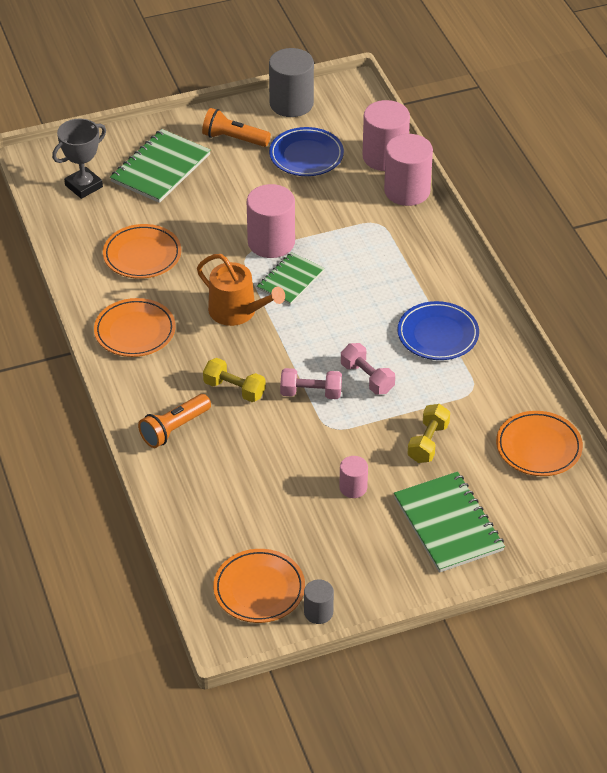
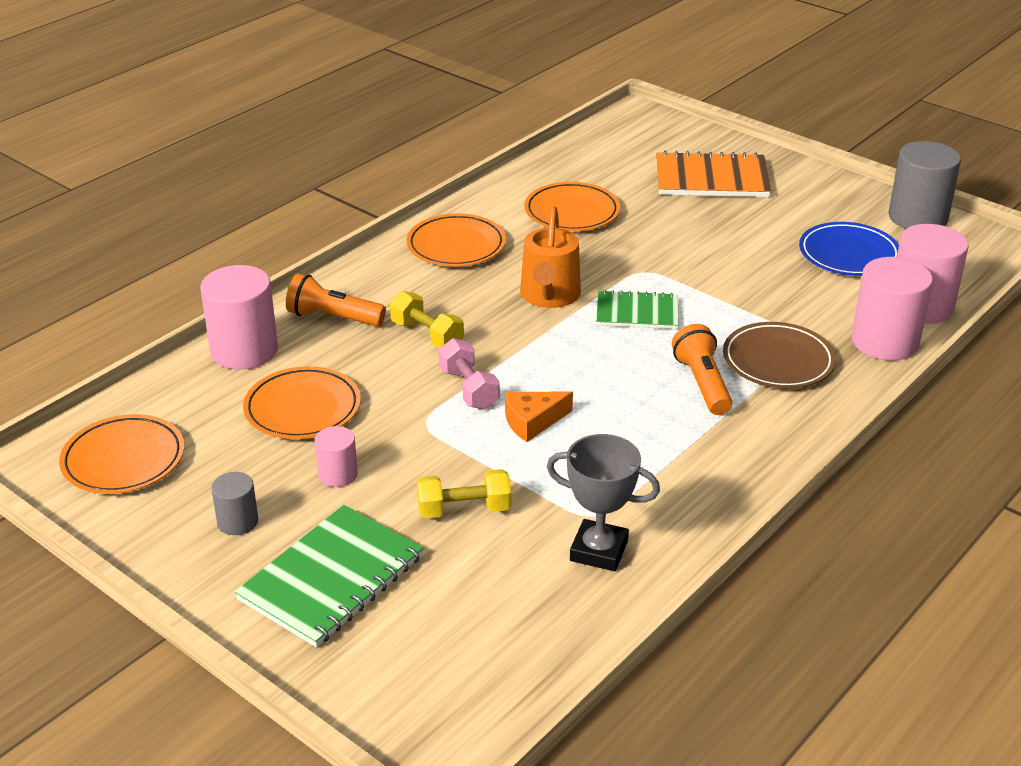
camera: 60 degrees right, 10 degrees down
(83, 186) = (632, 149): grey trophy -> grey trophy (599, 550)
(160, 168) = (711, 178): green notebook -> orange notebook
(233, 139) = (812, 203): orange flashlight -> orange flashlight (702, 383)
(234, 389) = (427, 335): yellow dumbbell -> yellow dumbbell turned 45 degrees counterclockwise
(271, 242) = (682, 280): pink cylinder -> pink cylinder (244, 350)
(318, 612) = (111, 518): grey cylinder -> grey cylinder (238, 522)
(367, 378) = (532, 422): pink dumbbell -> orange cheese
(390, 244) = (778, 361): none -> brown plate
(437, 334) = (663, 451): blue plate -> none
(538, 447) = (540, 616): orange plate -> orange plate (302, 408)

